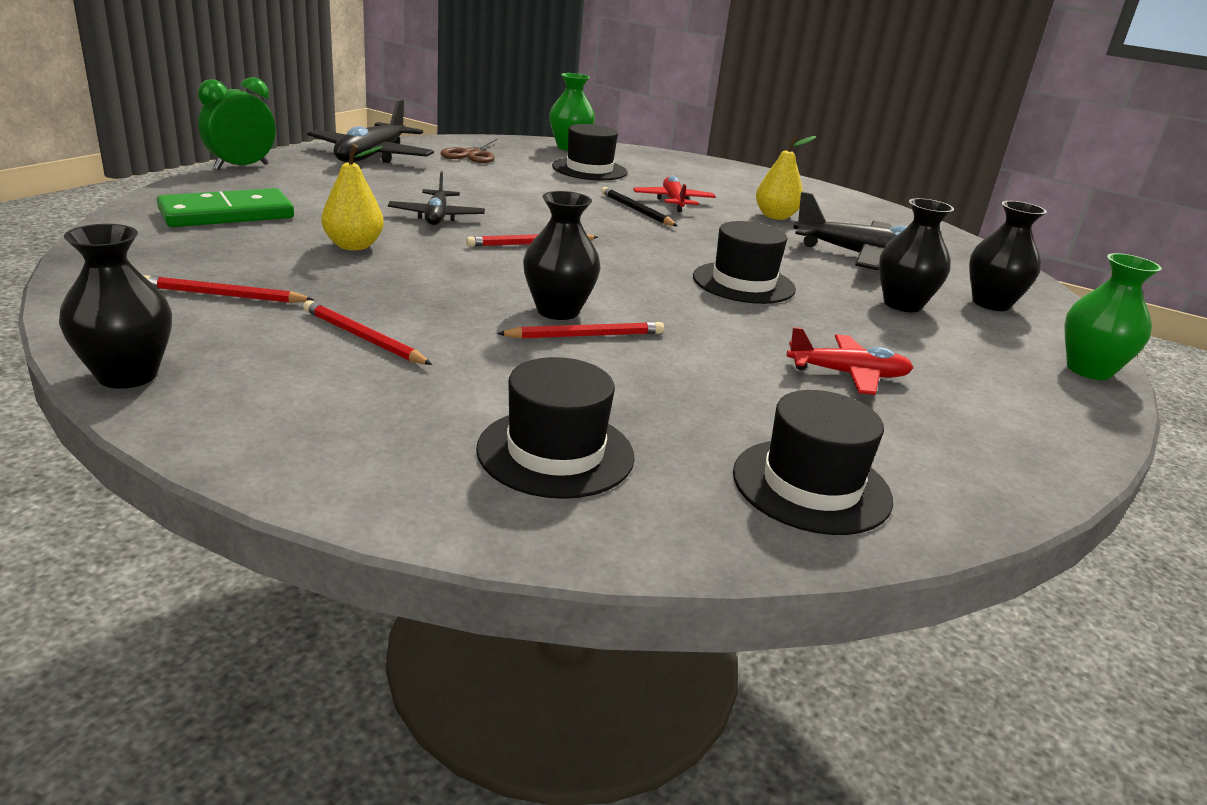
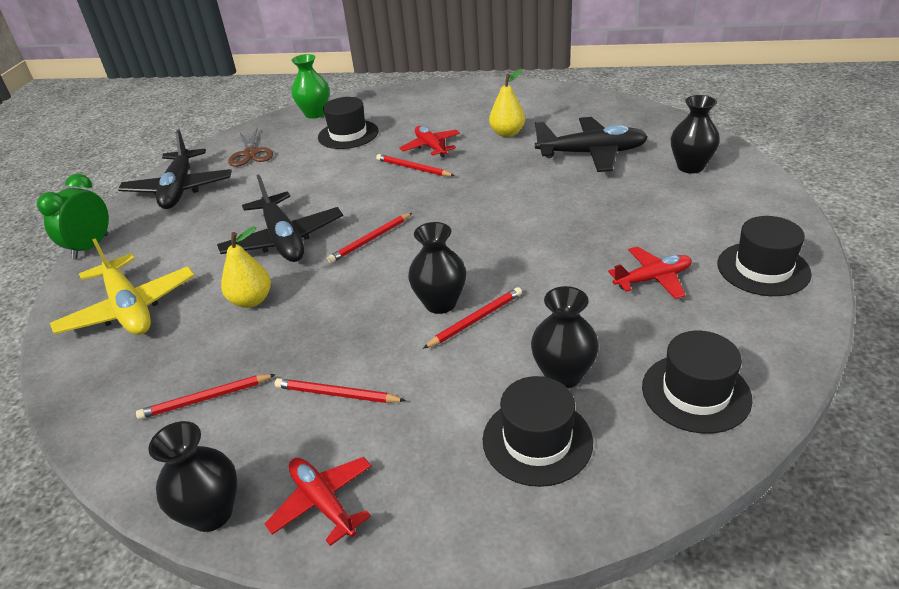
camera: 15 degrees left, 10 degrees up
(227, 214) = (129, 308): green domino -> yellow plane
(251, 410) = (323, 502): none -> red plane
(437, 217) = (283, 239): black plane -> black plane, size x1.64
(636, 210) = (413, 168): black pencil -> red pencil
(743, 283) = (534, 217): black hat -> black hat (763, 269)
(902, 304) = (641, 193): black vase -> black vase (563, 375)
(1088, 370) = (778, 207): green vase -> none

